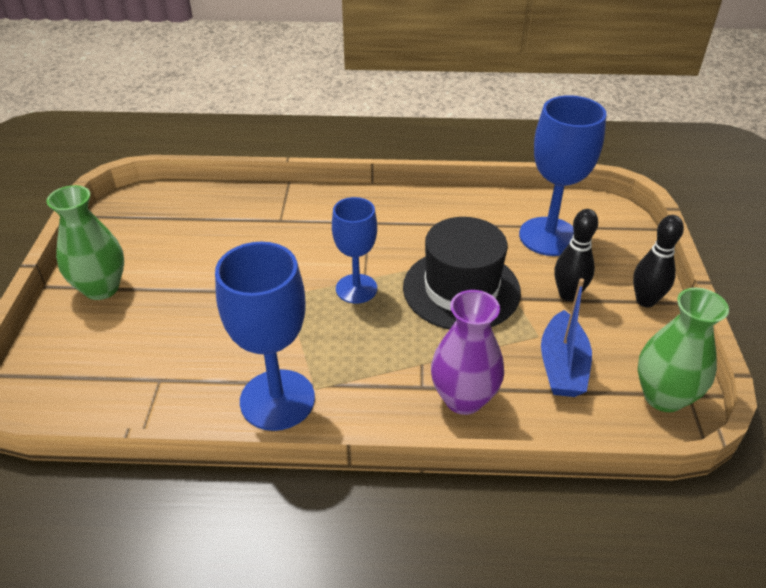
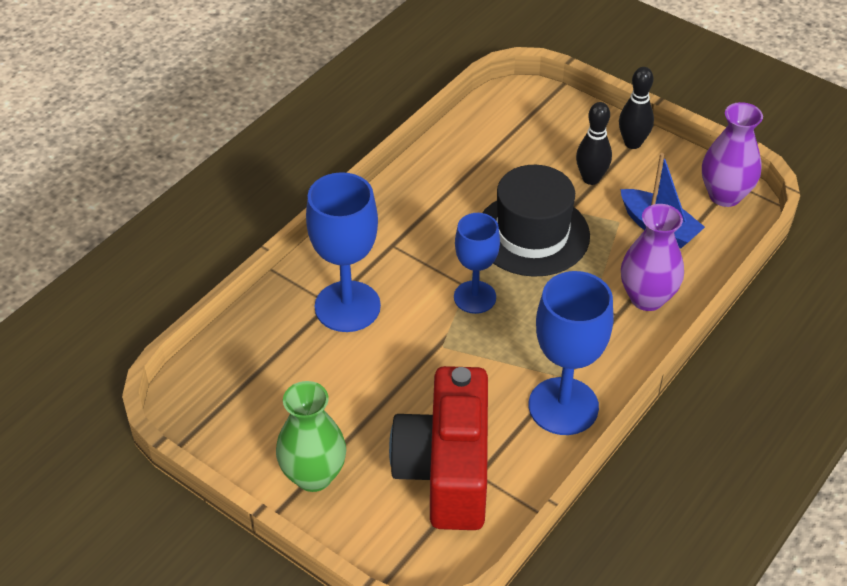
camera: 55 degrees left, 5 degrees up
(151, 358) = (446, 470): none -> red camera
(549, 236) = (516, 147): blue goblet -> blue goblet (347, 306)
(663, 396) = (725, 195): green vase -> purple vase

